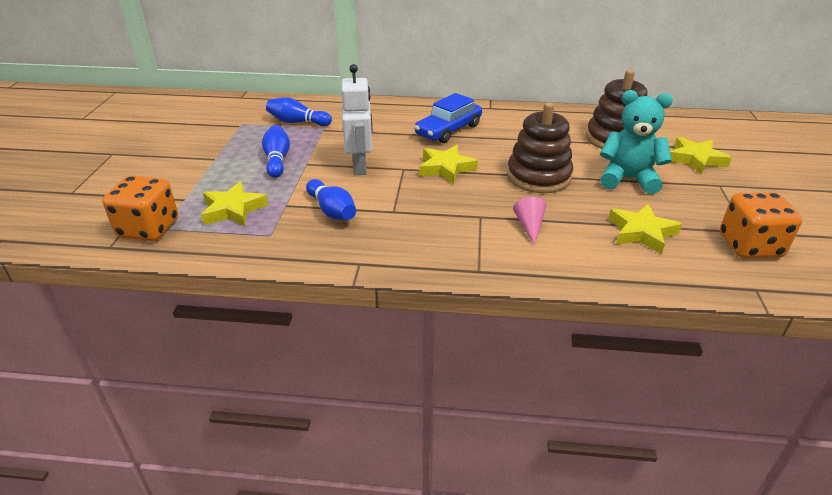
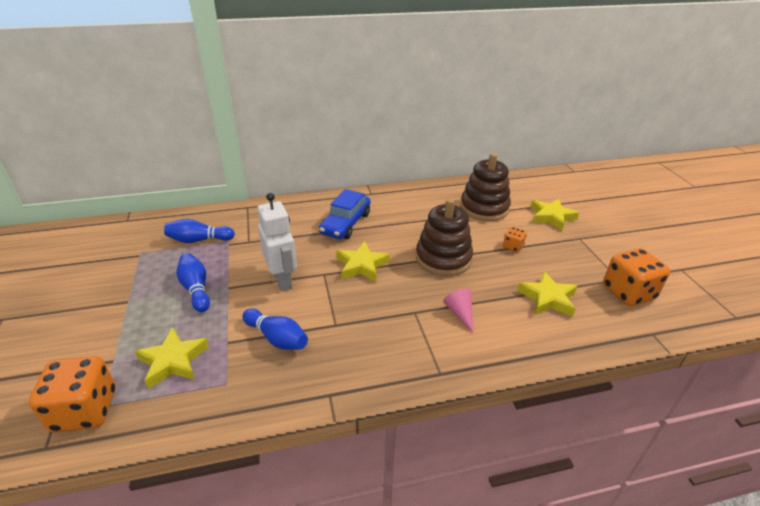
camera: 20 degrees left, 0 degrees up
(628, 179) = (512, 246): turquoise teddy bear -> orange dice

